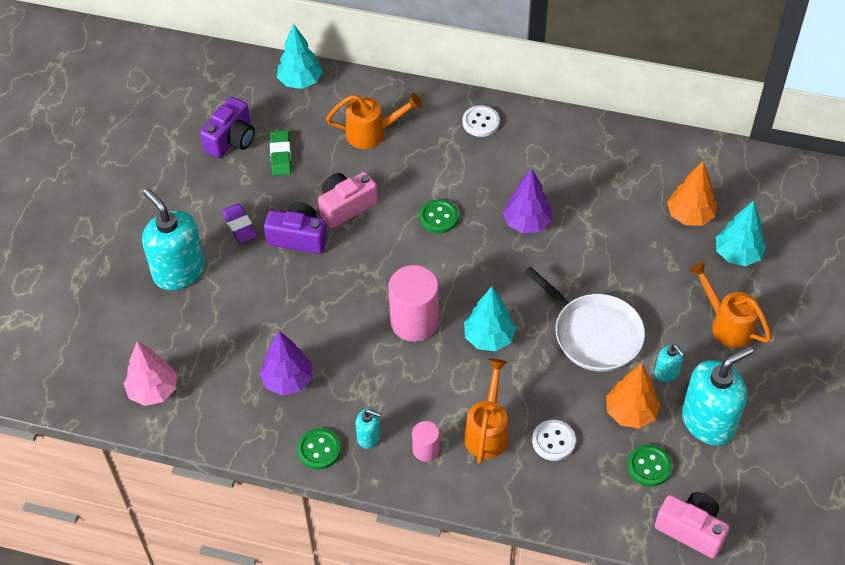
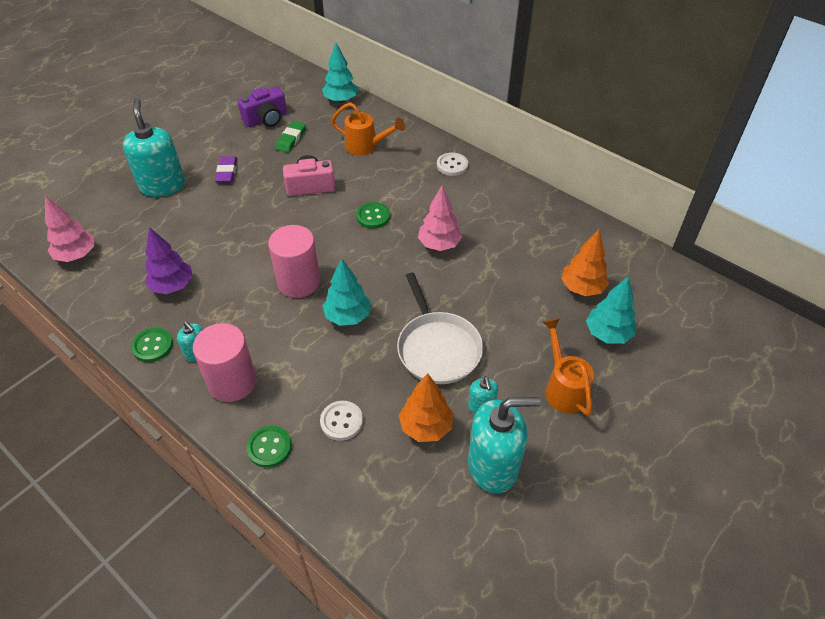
camera: 25 degrees right, 5 degrees down
(298, 237) = (260, 193): purple camera -> none
(426, 450) = (232, 382): pink cylinder -> pink cylinder, size x1.91
(487, 431) = (293, 389): orange watering can -> none
(527, 223) = (439, 244): purple tree -> pink tree
(649, 466) = (411, 482): green button -> green button (269, 447)
(691, 529) = (413, 561): pink camera -> none

